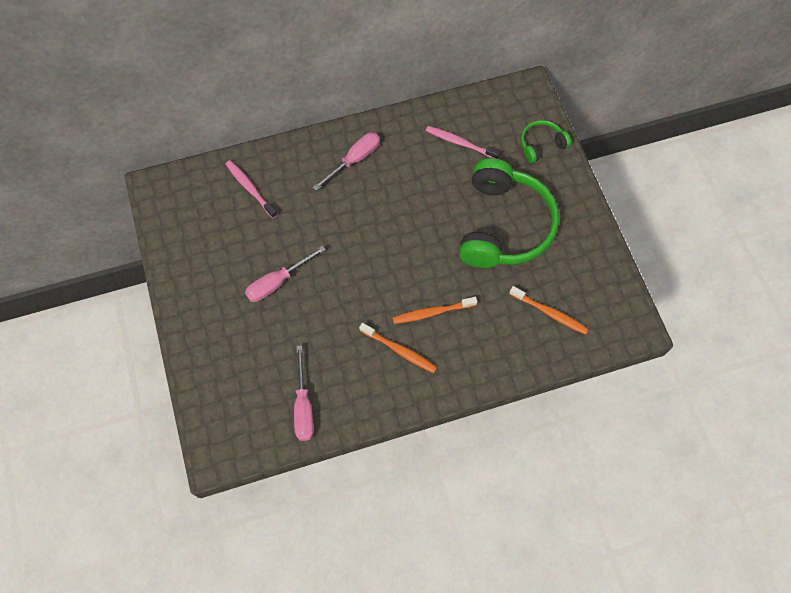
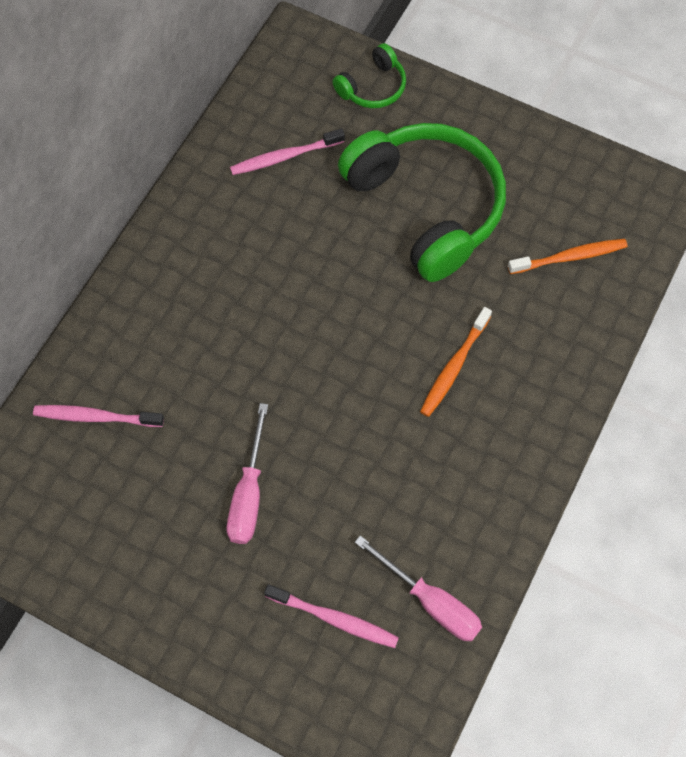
camera: 45 degrees left, 0 degrees up
(254, 372) = (334, 619): none -> pink toothbrush
(354, 160) = (186, 276): pink screwdriver -> none
(399, 350) = (465, 440): orange toothbrush -> none
(541, 145) = (373, 87): green headphones -> green headphones turned 150 degrees counterclockwise

